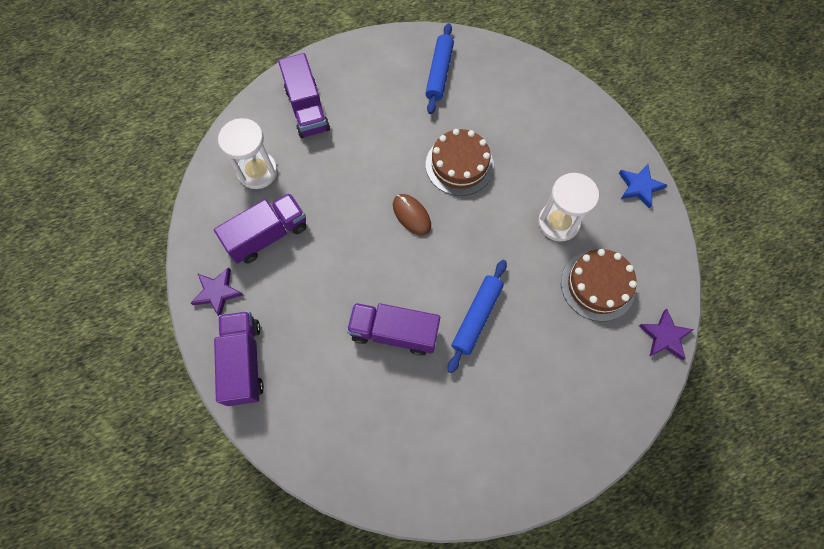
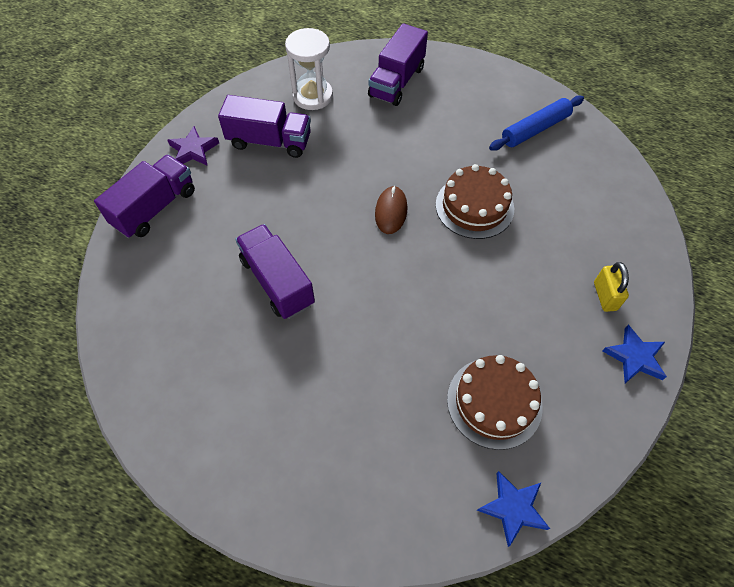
camera: 45 degrees right, 10 degrees down
(477, 317) = (355, 329): blue rolling pin -> none
(558, 222) = (515, 320): white hourglass -> none
(590, 161) = (605, 296): none -> yellow padlock
(664, 336) = (513, 508): purple star -> blue star

